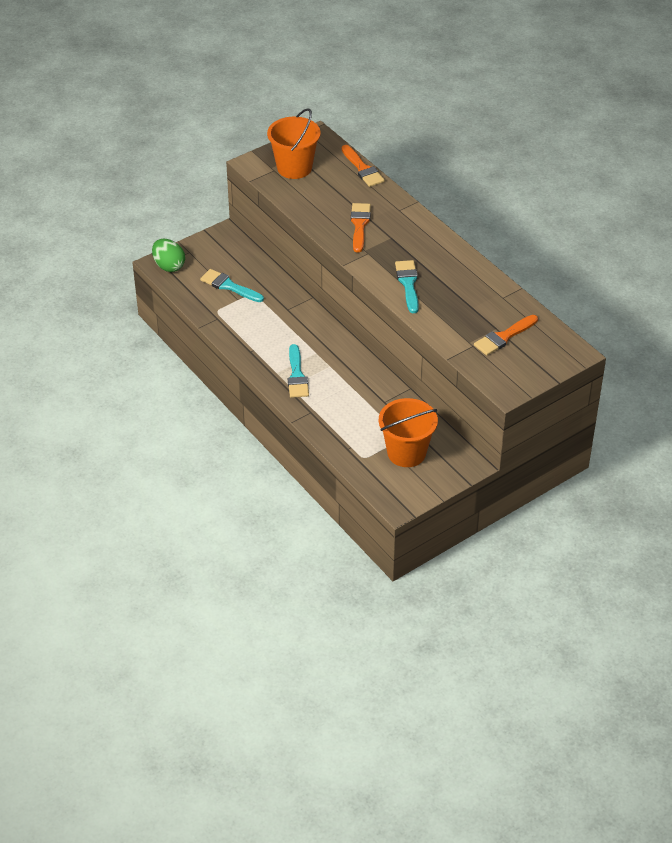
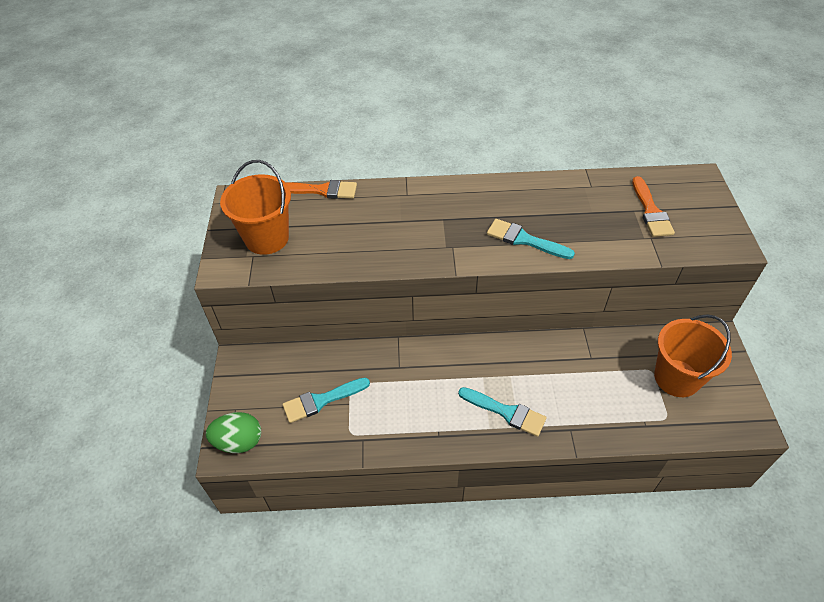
camera: 55 degrees left, 5 degrees up
(359, 225) = (404, 232): orange brush -> none

